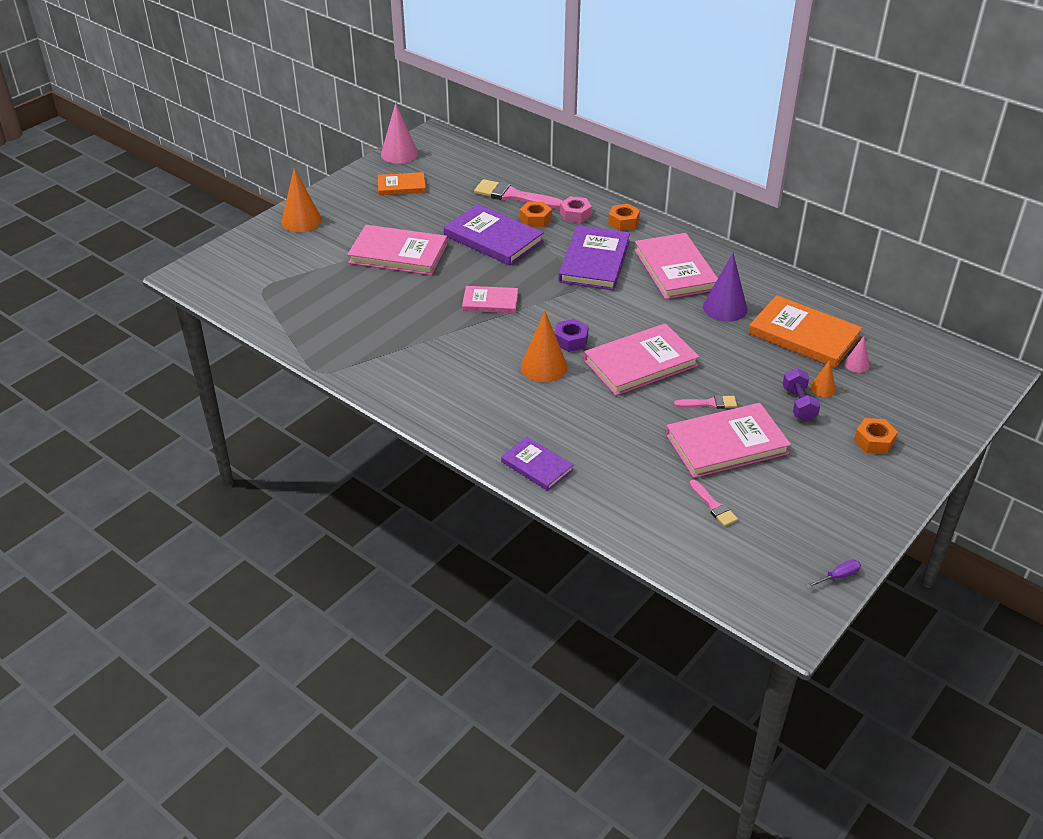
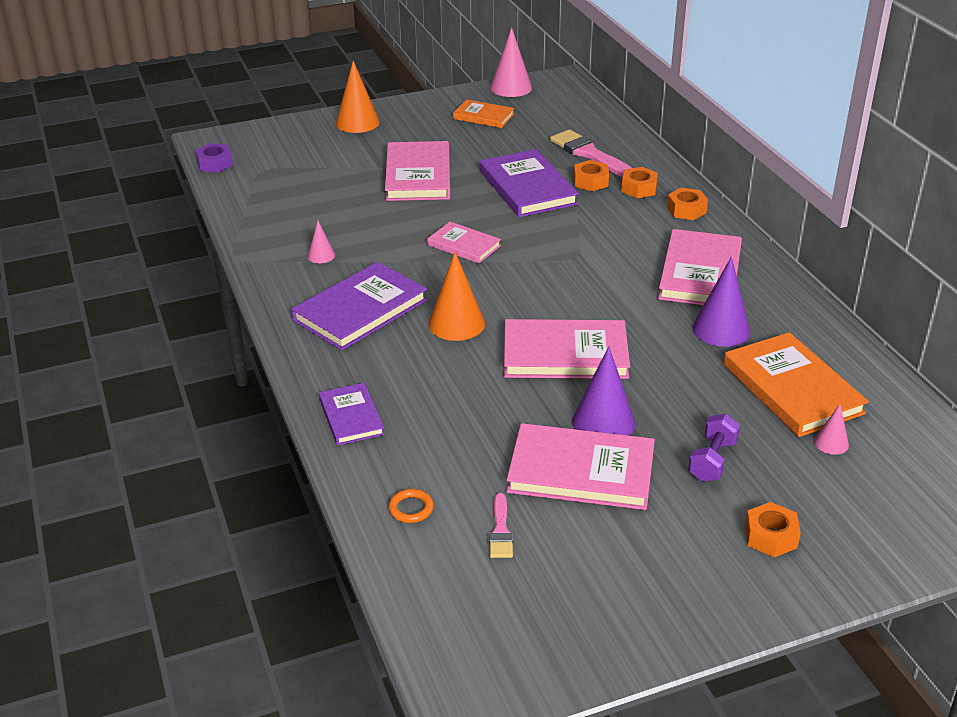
camera: 30 degrees right, 5 degrees down
(387, 347) = (321, 255): none -> pink cone
(398, 254) = (418, 175): pink book -> pink book turned 45 degrees clockwise
(571, 340) = (511, 307): purple nut -> purple nut (215, 164)
(575, 214) = (639, 188): pink nut -> orange nut
(594, 261) = (614, 239): purple book -> purple book (360, 310)
(642, 515) = (411, 508): none -> orange ring
(709, 403) = (603, 422): pink brush -> purple cone
(823, 388) = (760, 454): orange cone -> none
(838, 576) = (573, 671): purple screwdriver -> none

